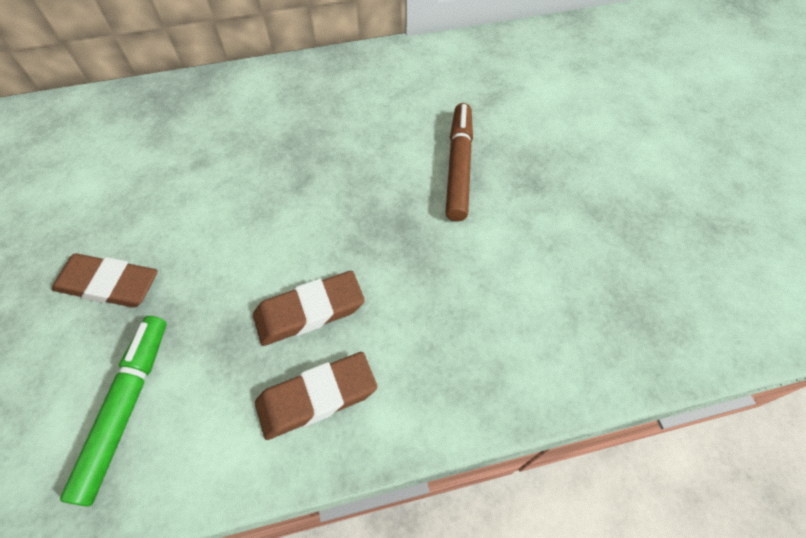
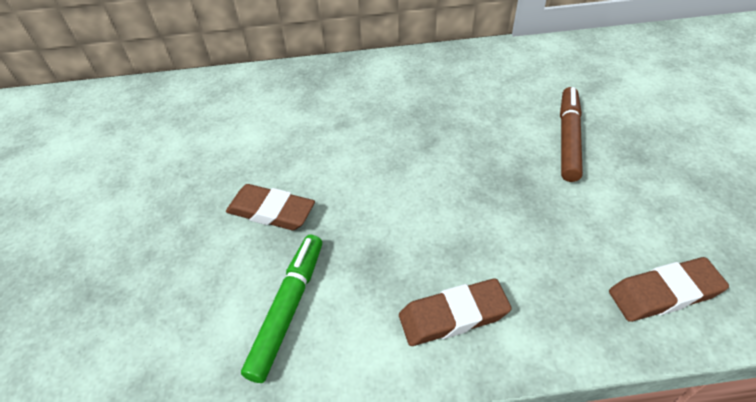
camera: 10 degrees right, 10 degrees down
(309, 311) = (442, 245): brown eraser -> brown eraser (663, 293)

